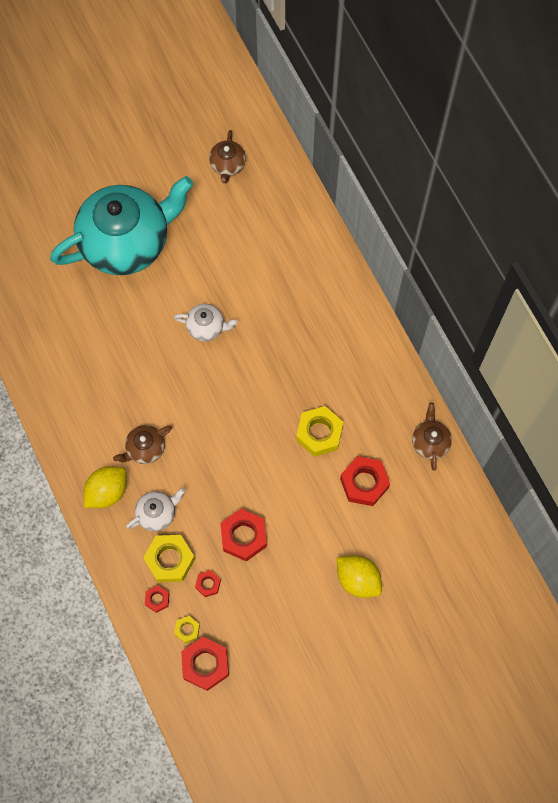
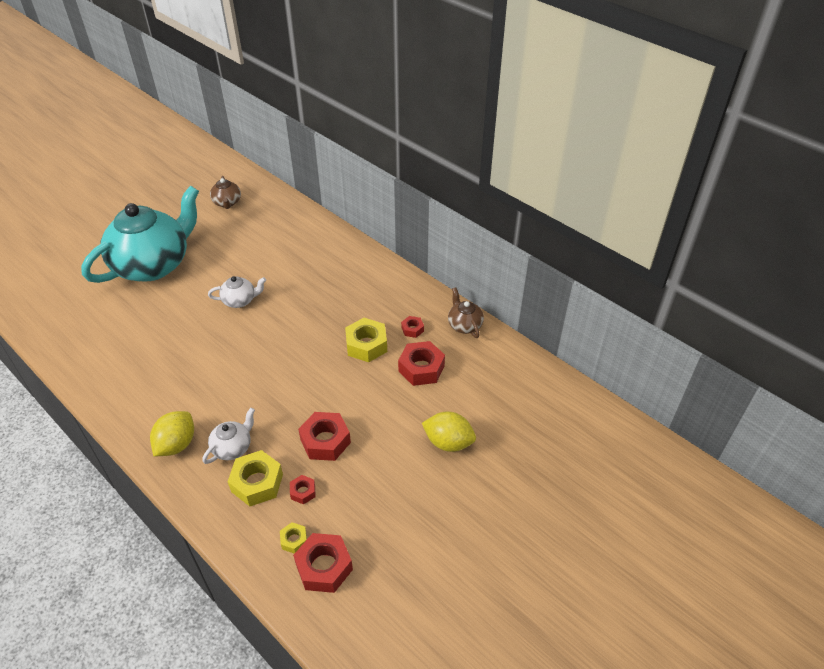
camera: 20 degrees left, 25 degrees down
(145, 448) = (207, 400): brown teapot -> none
(157, 599) = (253, 522): red nut -> red nut (412, 329)

